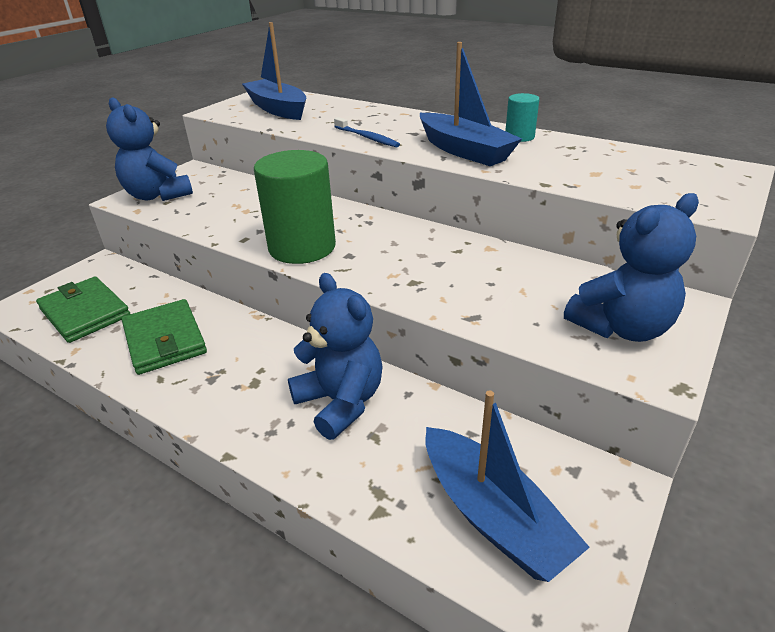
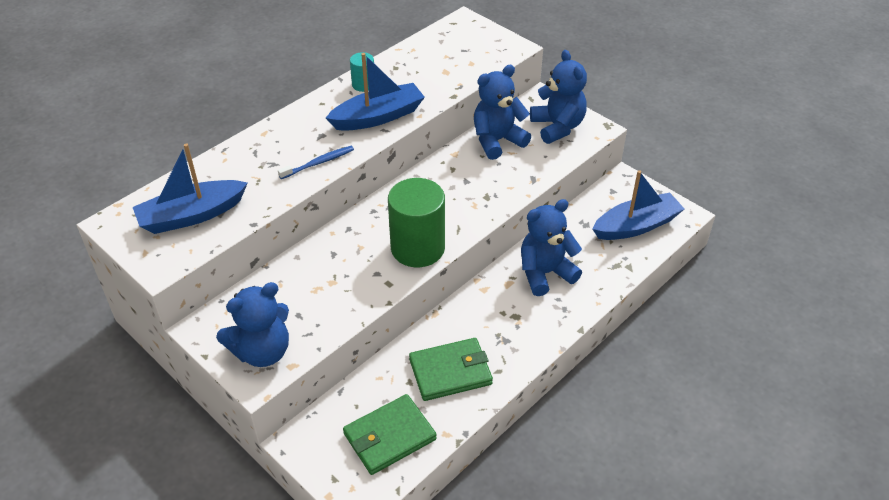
camera: 80 degrees left, 10 degrees up
(540, 275) = (497, 141): none -> blue teddy bear

